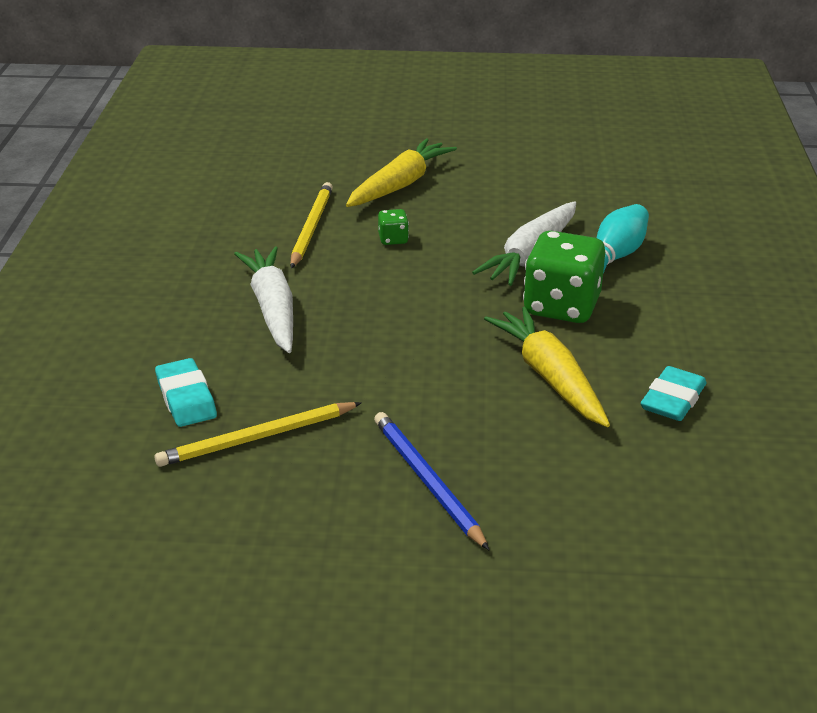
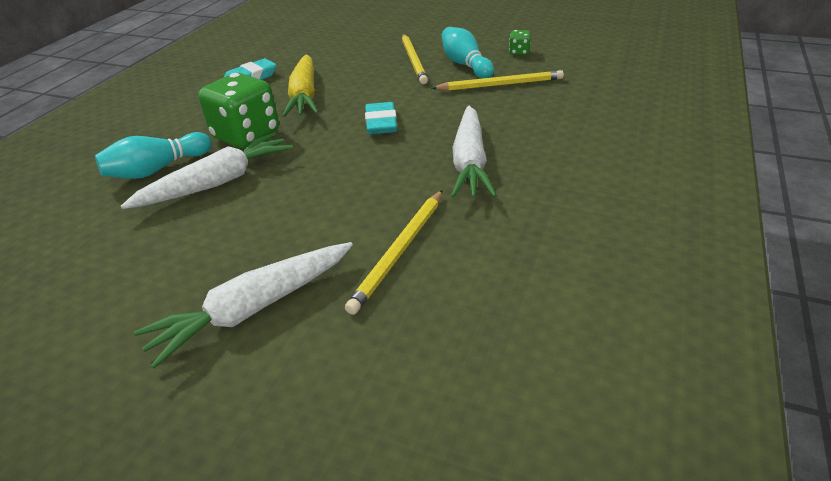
camera: 160 degrees left, 5 degrees up
(186, 398) = (545, 108): turquoise eraser -> turquoise eraser (381, 123)
(328, 481) = (465, 65): none -> turquoise bowling pin
(393, 239) = (324, 220): green dice -> green dice (519, 52)
(400, 184) = (253, 309): yellow carrot -> white carrot
(427, 482) = (413, 60): blue pencil -> yellow pencil

